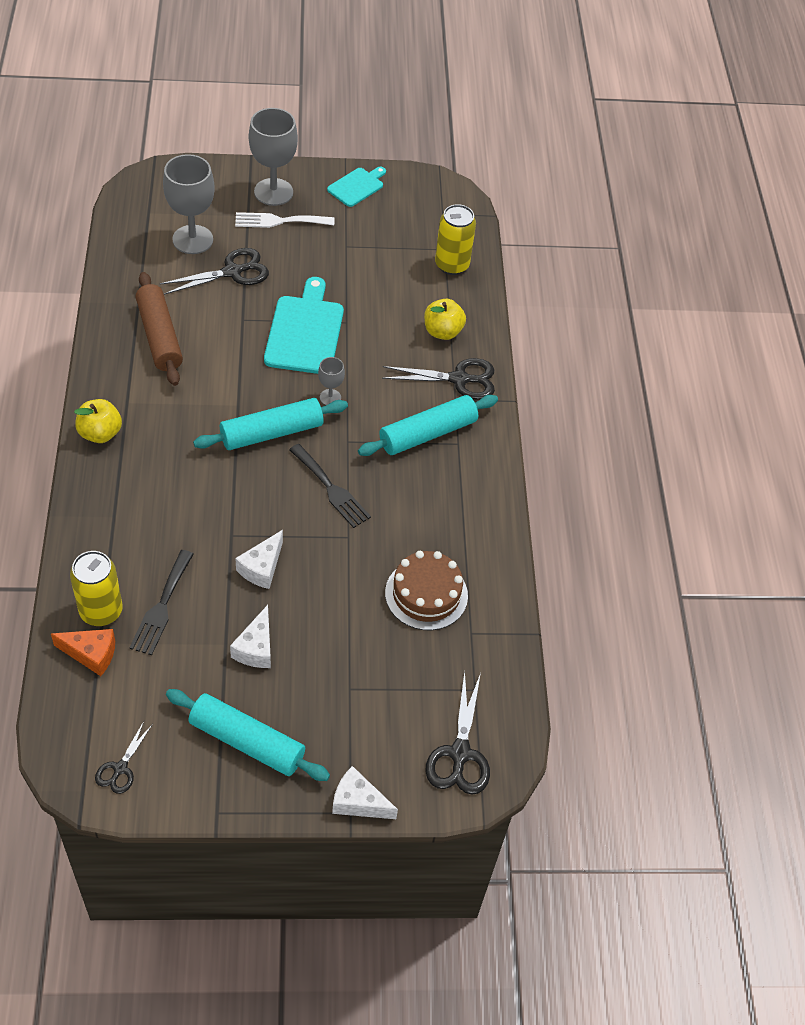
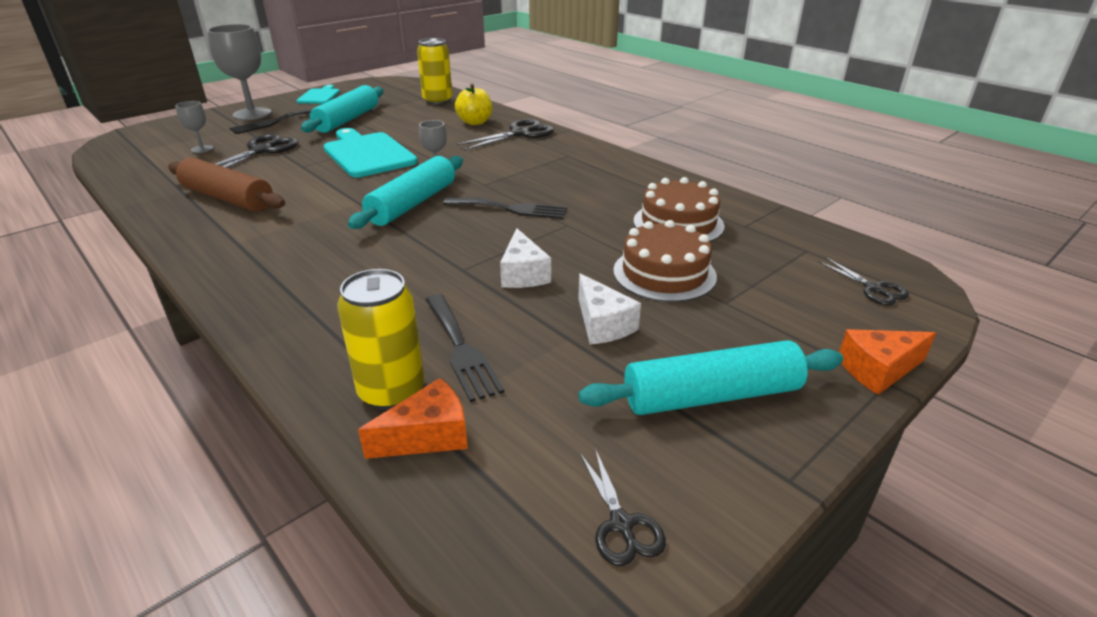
camera: 35 degrees left, 20 degrees down
(100, 433) = (227, 270): yellow apple -> none
(192, 240) = (202, 149): grey goblet -> grey goblet, size x0.49
(279, 221) = (274, 122): white fork -> black fork
(347, 635) = (664, 273): none -> brown cake
(358, 802) = (878, 370): white cheese -> orange cheese
(427, 433) = (539, 159): turquoise rolling pin -> turquoise rolling pin (347, 120)
(460, 754) = (873, 288): black scissors -> black scissors, size x0.58

